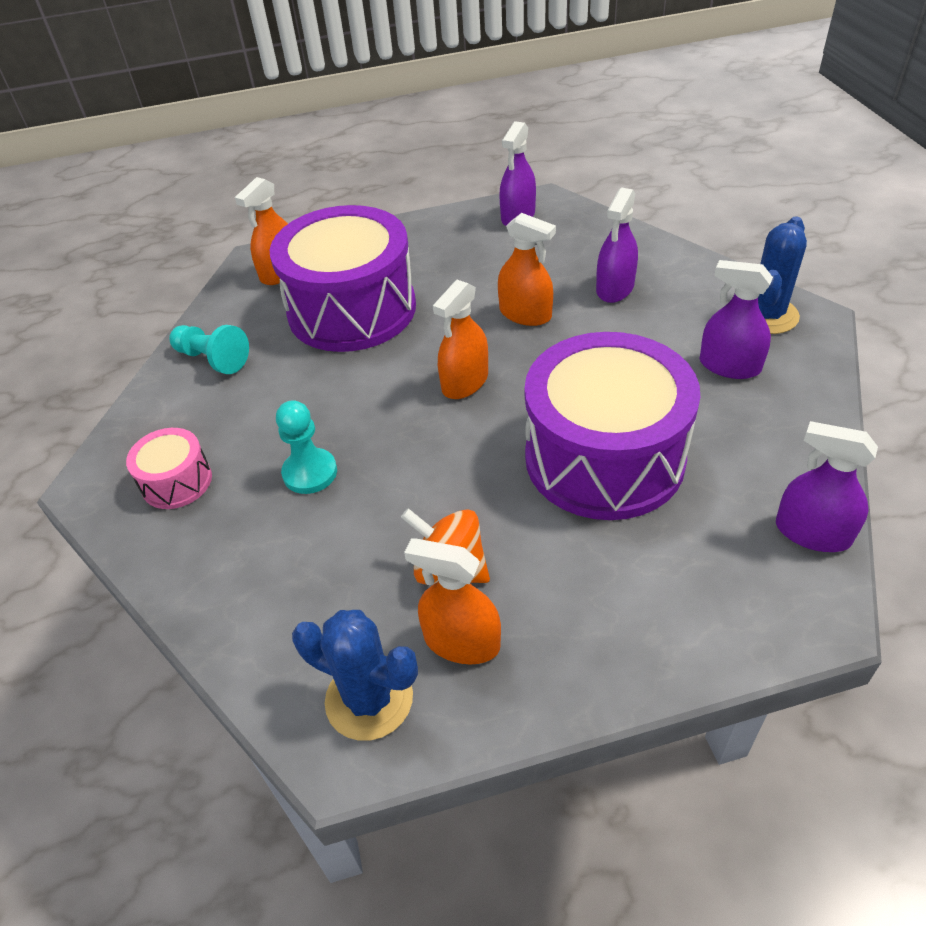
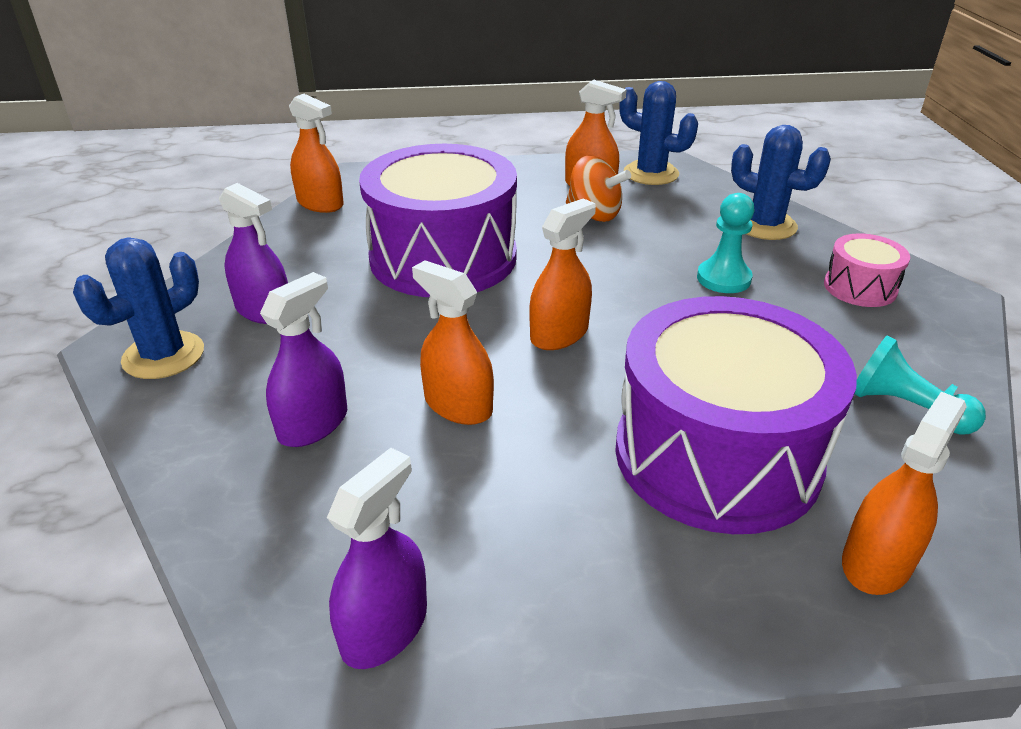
camera: 175 degrees left, 10 degrees down
(235, 578) = (765, 225): none -> blue cactus
(812, 533) = (320, 203): purple spray bottle -> orange spray bottle

